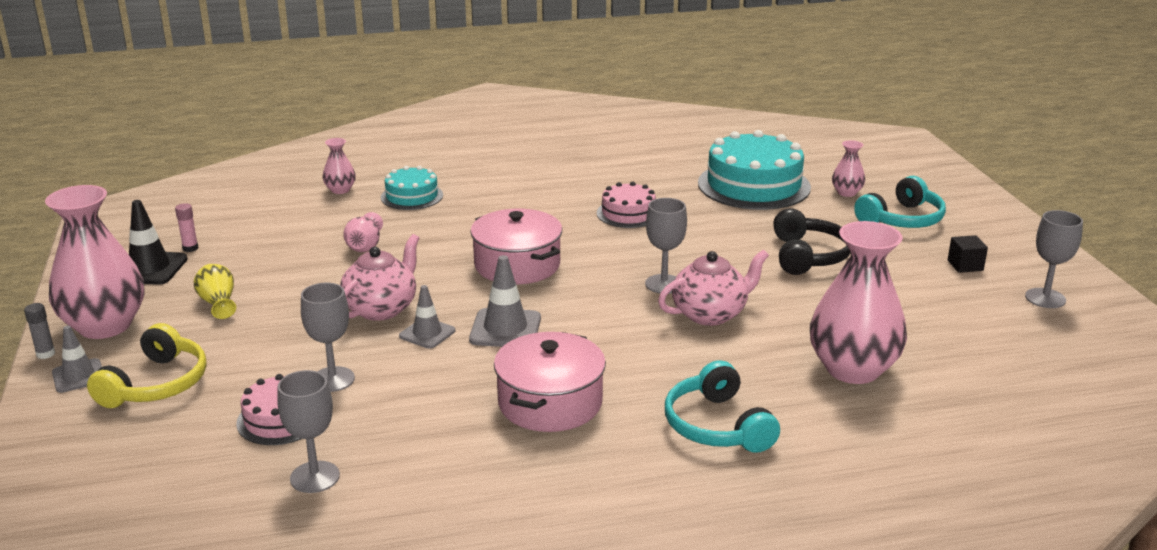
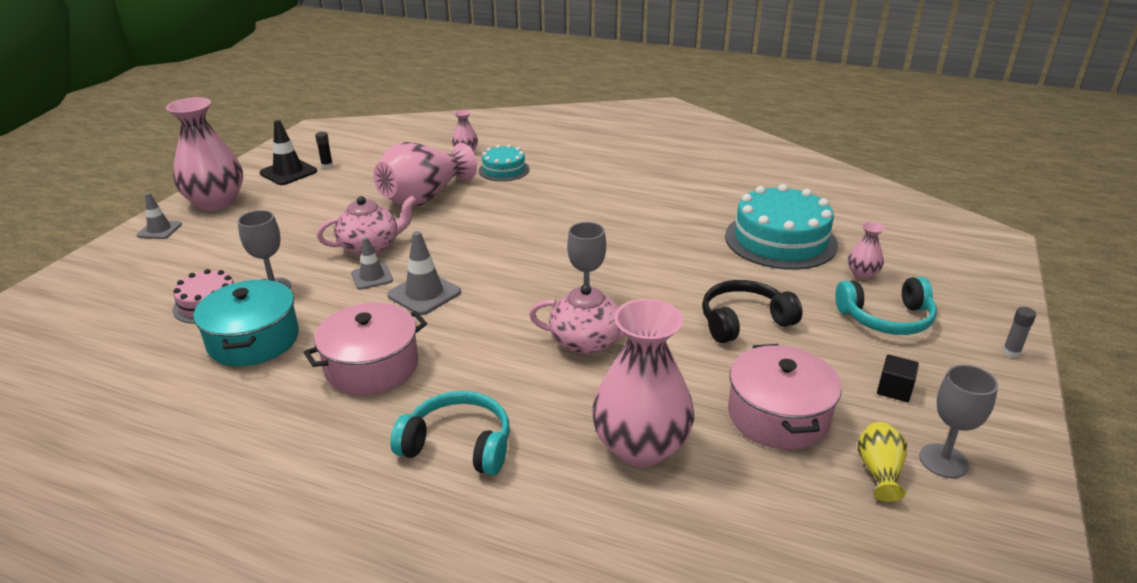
camera: 35 degrees right, 5 degrees up
(45, 354) = (166, 209): grey glue stick -> grey glue stick (1011, 352)
(156, 384) = (185, 251): yellow headphones -> none
(190, 248) = (327, 166): pink glue stick -> black glue stick
(218, 303) = (289, 209): yellow vase -> yellow vase (879, 472)
(315, 477) = (167, 354): grey goblet -> none
(365, 246) = (425, 197): pink vase -> pink vase, size x2.20
(391, 429) = (253, 340): none -> turquoise pot
(517, 265) = (501, 246): pink pot -> pink pot (778, 415)
(628, 213) = (639, 231): pink cake -> none
(717, 426) = (458, 445): turquoise headphones -> turquoise headphones turned 90 degrees clockwise
(808, 256) = (744, 321): black headphones -> black headphones turned 150 degrees counterclockwise

